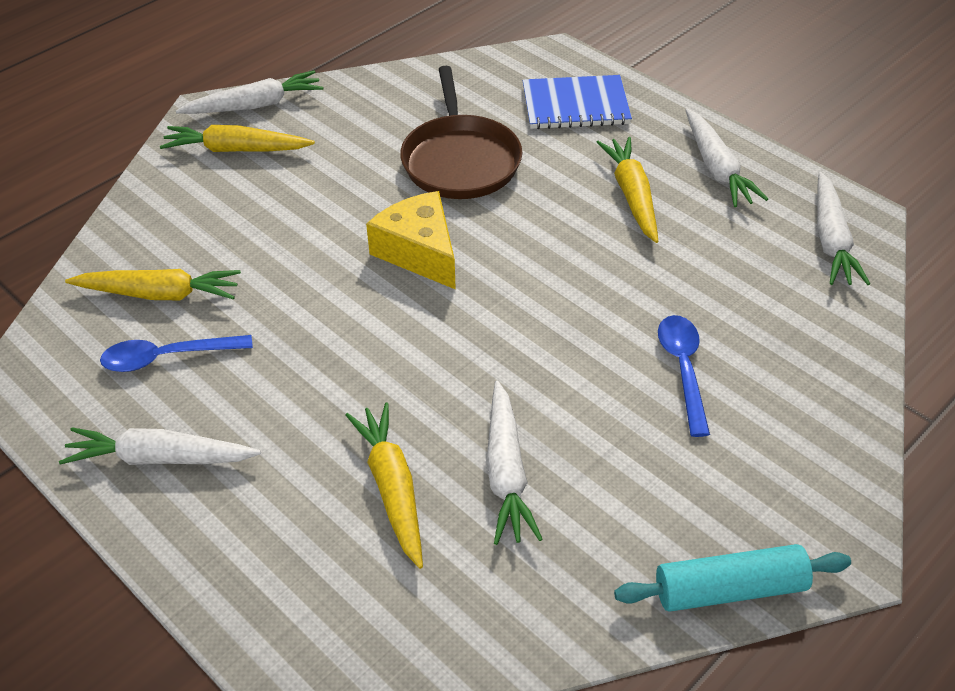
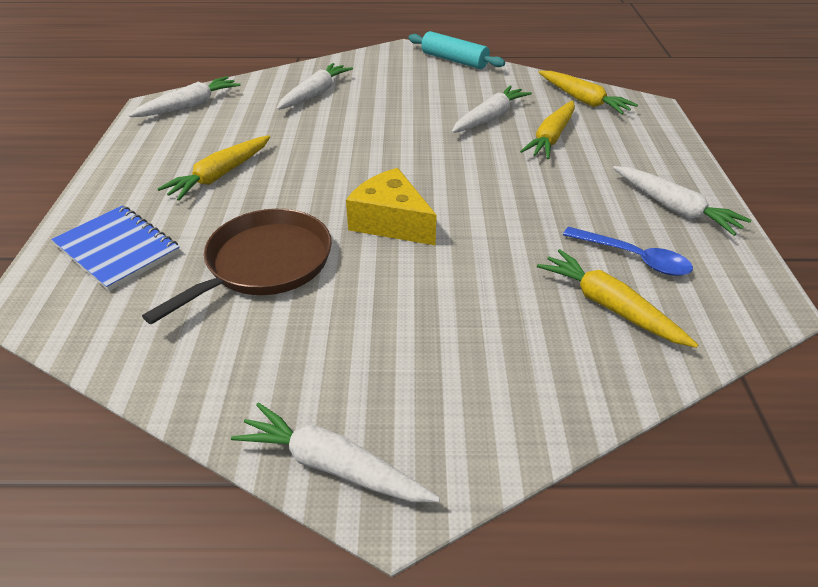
camera: 135 degrees left, 5 degrees down
(236, 150) = (416, 412): yellow carrot -> yellow carrot (583, 100)
(419, 252) = (391, 222): yellow cheese -> yellow cheese turned 120 degrees clockwise
(683, 369) = (354, 106): blue spoon -> none
(717, 168) = (150, 160): white carrot -> white carrot (315, 94)

